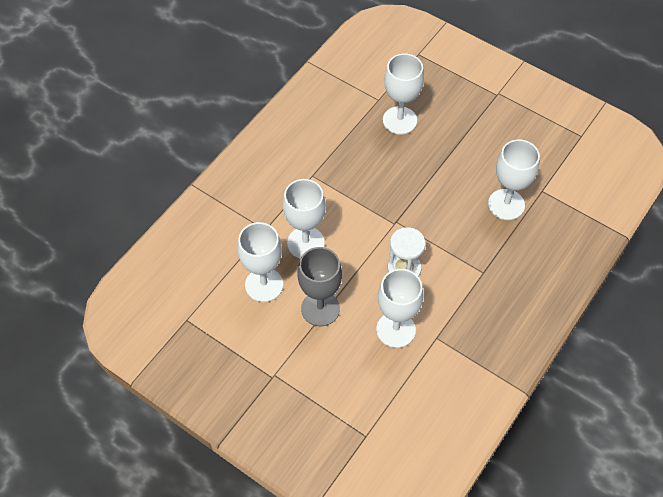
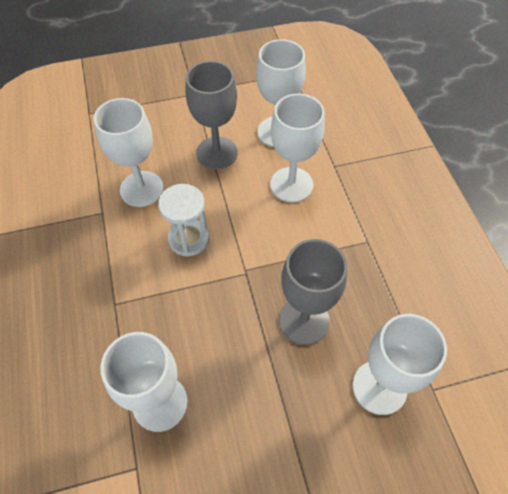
camera: 130 degrees right, 0 degrees up
(396, 173) = (304, 320): none -> grey goblet

